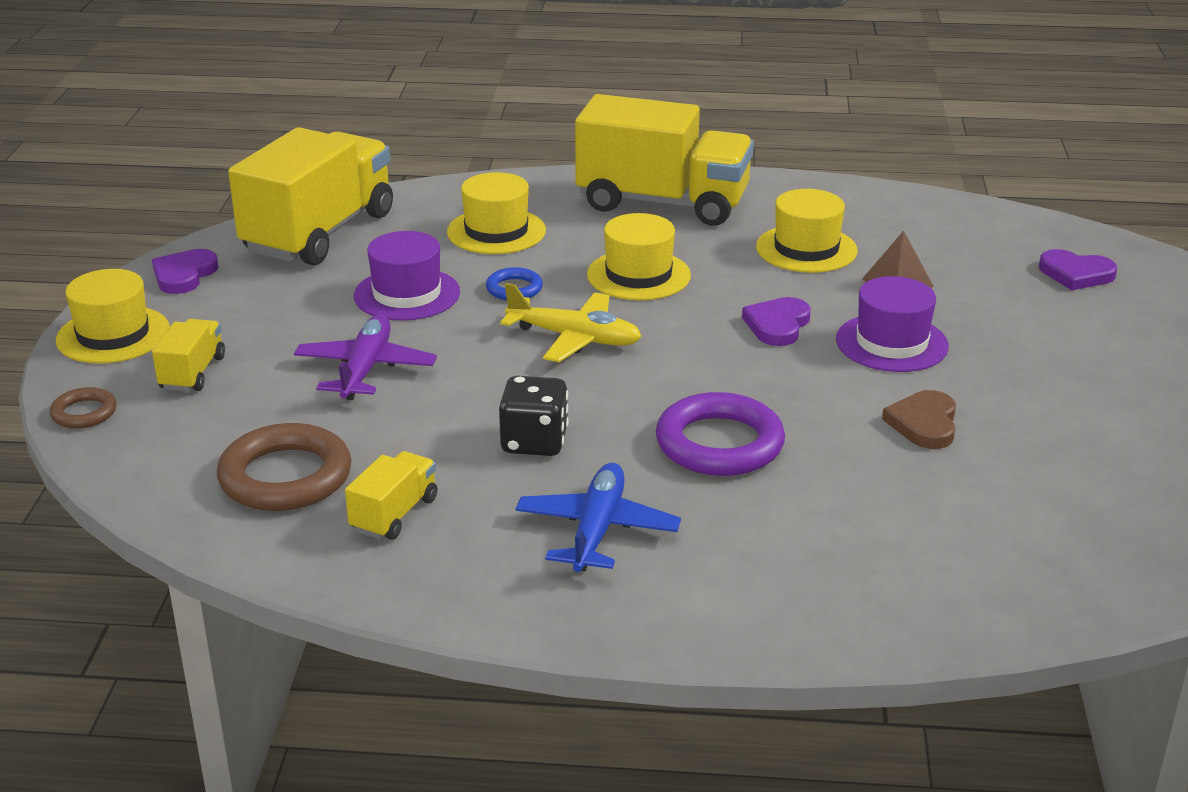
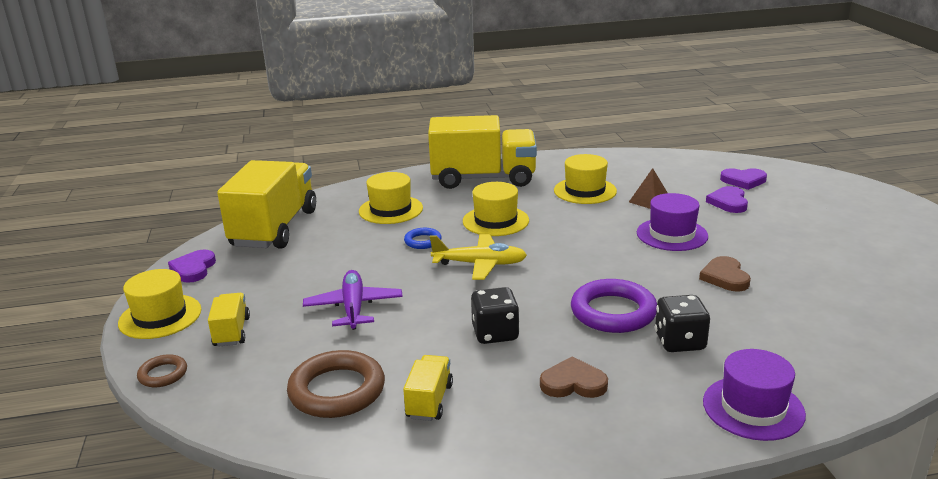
camera: 15 degrees left, 5 degrees down
(407, 294) = (354, 256): purple hat -> purple hat (753, 408)
(597, 530) = (573, 383): blue plane -> brown heart
(777, 325) = (598, 235): purple heart -> purple heart (728, 202)
(785, 504) = (680, 342): none -> black dice

